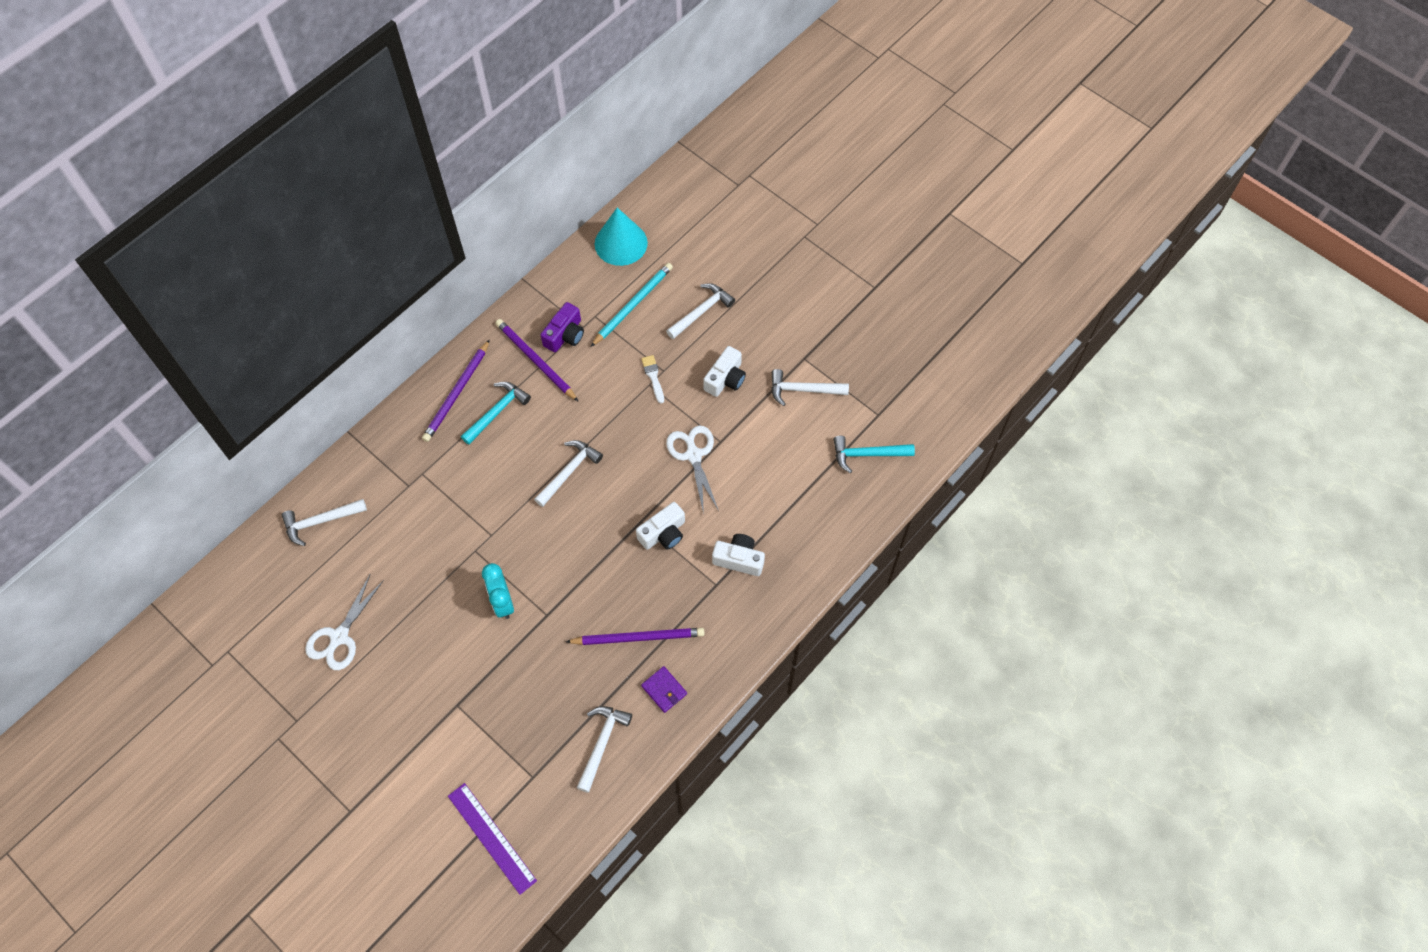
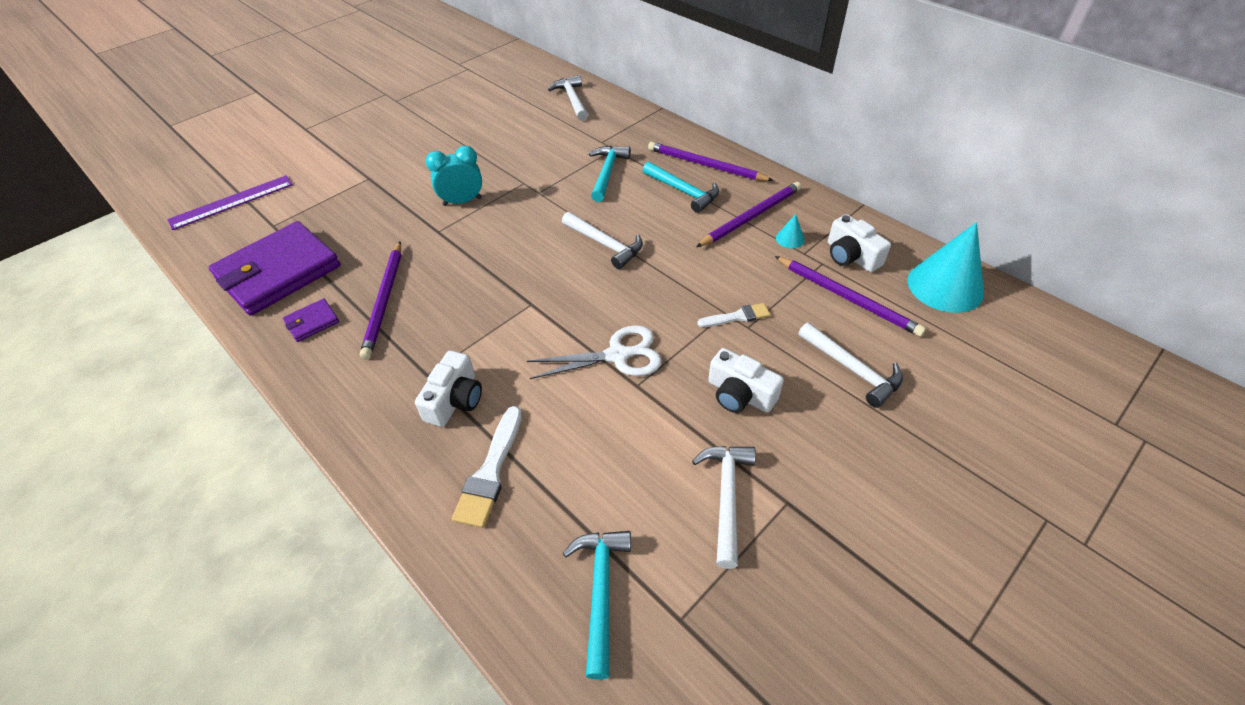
camera: 95 degrees right, 15 degrees down
(339, 637) = (460, 115): white scissors -> none
(463, 477) = (607, 173): none -> turquoise hammer
(565, 335) = (790, 239): purple camera -> turquoise cone
(602, 743) = (279, 272): white hammer -> purple wallet
(633, 305) = (847, 298): turquoise pencil -> purple pencil
(663, 533) = (510, 324): white camera -> white camera (851, 256)
(795, 525) = (490, 472): none -> white brush

